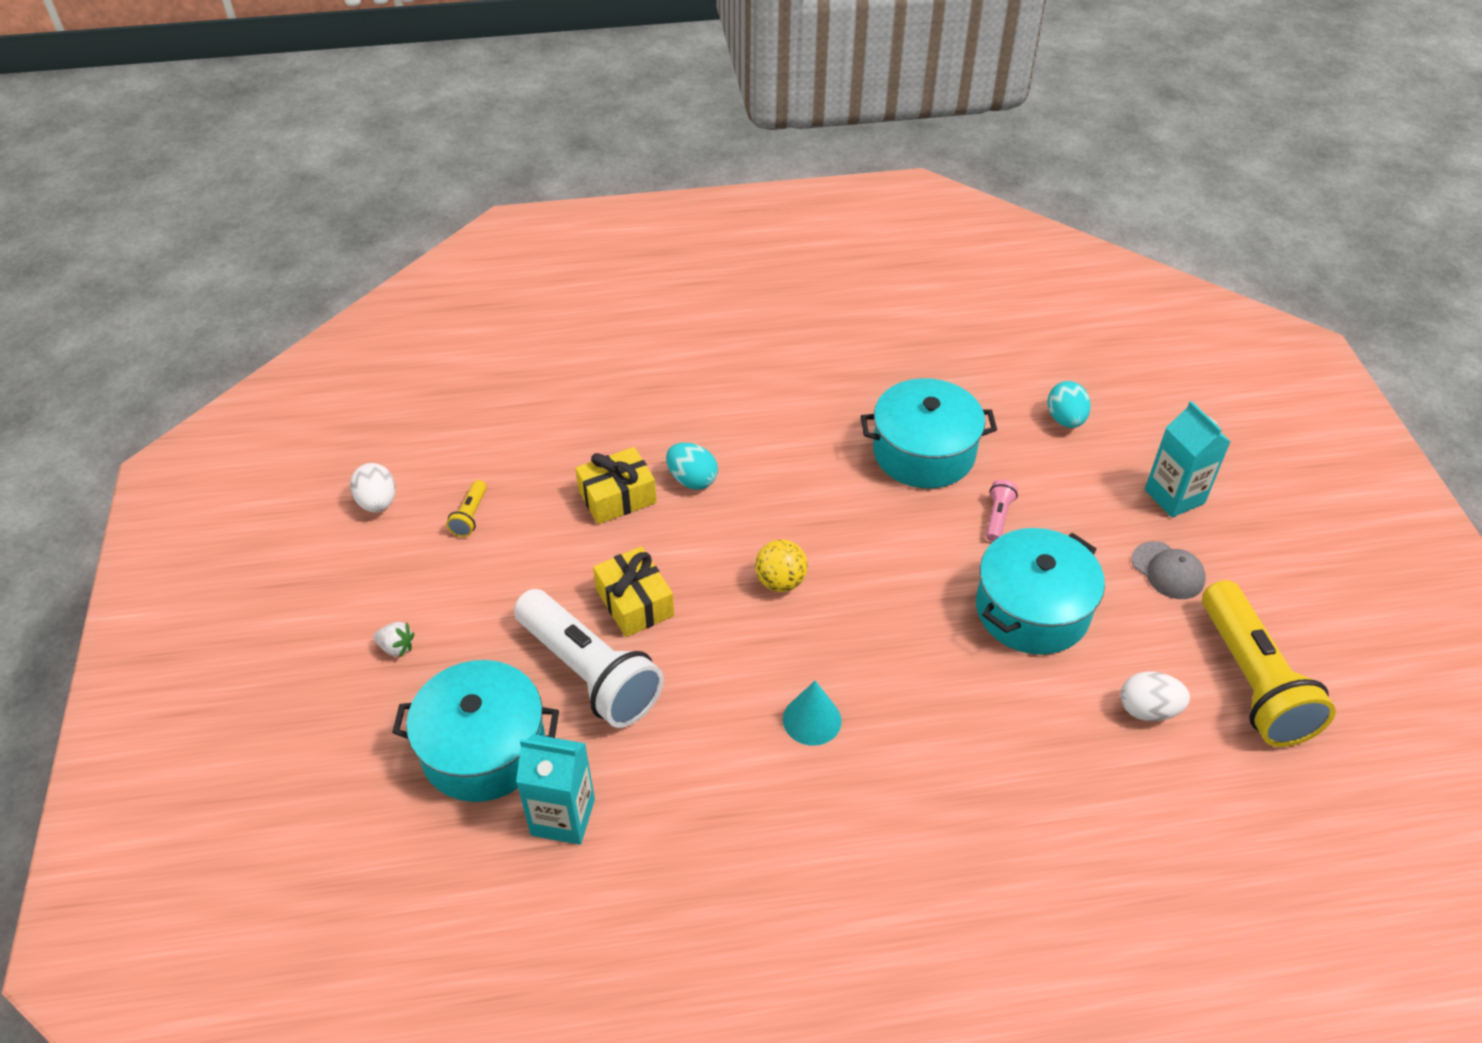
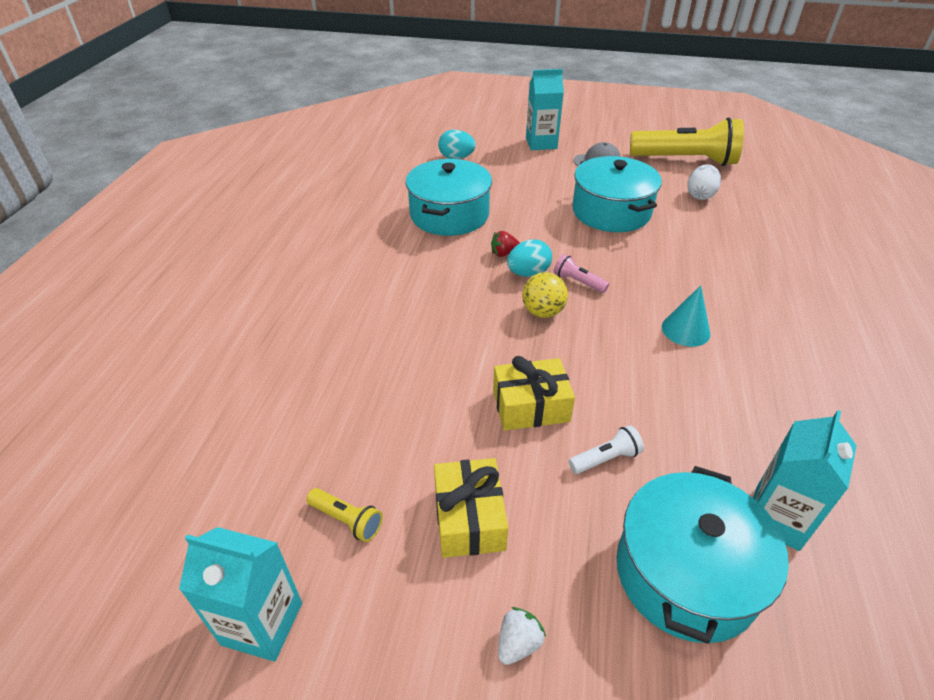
camera: 70 degrees left, 5 degrees down
(378, 502) = (262, 623): white egg -> turquoise carton
(589, 673) = (606, 458): white flashlight -> white flashlight, size x0.41
(617, 497) = (393, 388): yellow gift -> yellow gift (469, 518)
(692, 480) = (402, 334): turquoise egg -> turquoise egg (528, 273)
(872, 522) = (504, 253): none -> red strawberry
(998, 517) = (526, 203): pink flashlight -> pink flashlight (578, 282)

